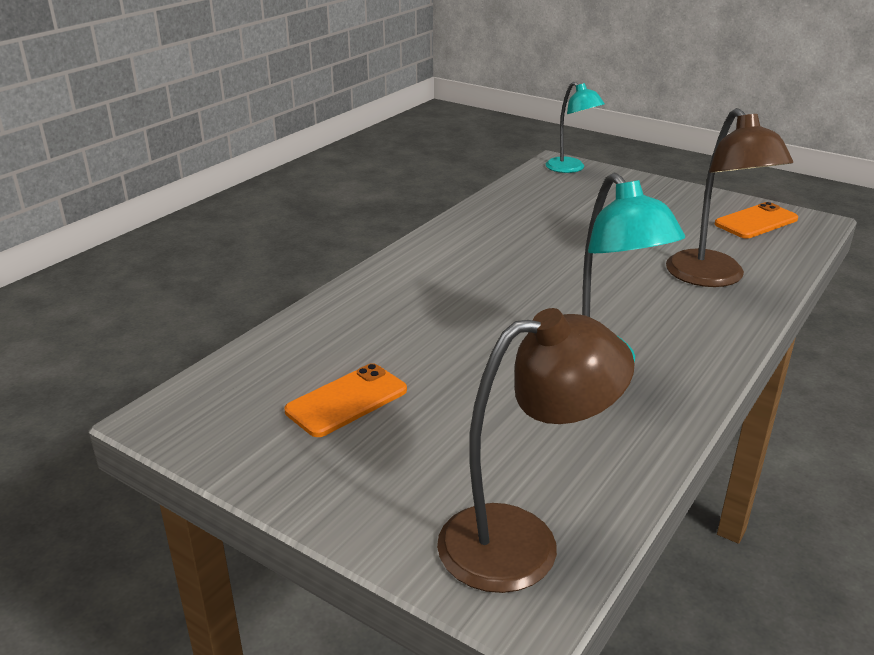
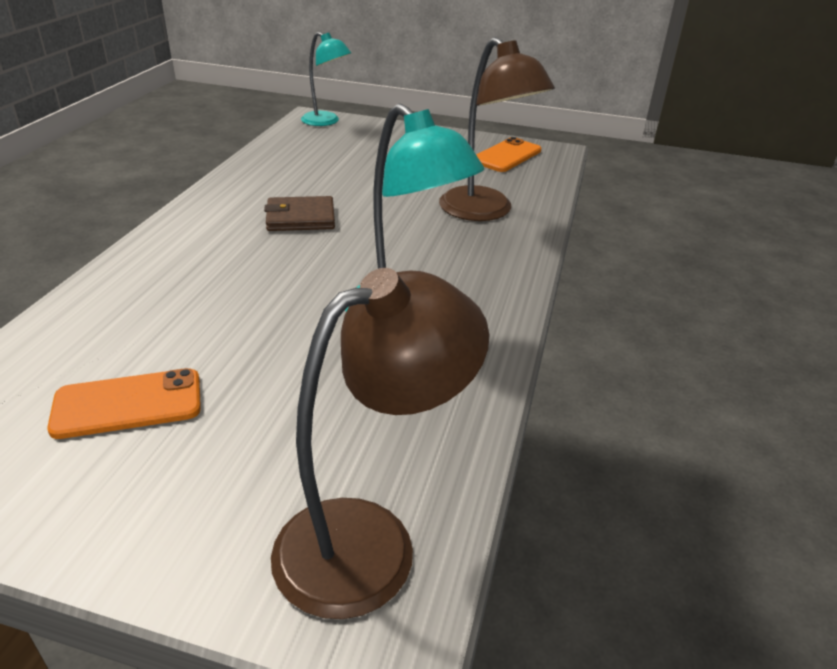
camera: 20 degrees left, 5 degrees up
(347, 401) = (128, 404): orange phone -> orange phone turned 45 degrees clockwise
(523, 262) = (300, 218): none -> brown wallet

